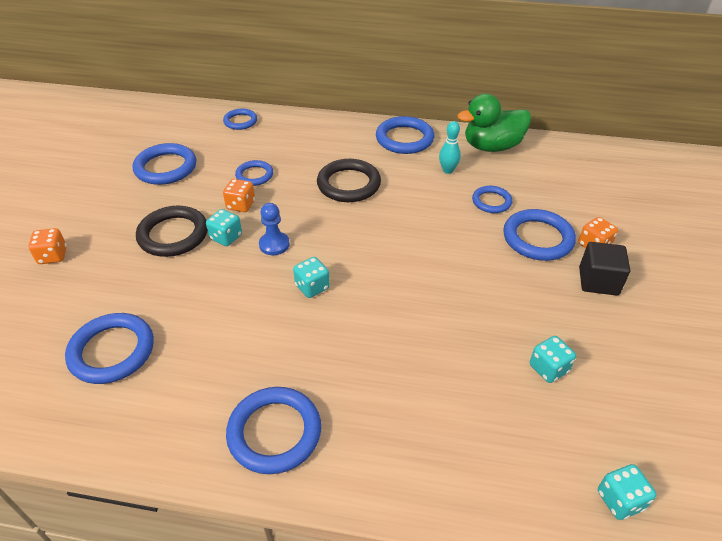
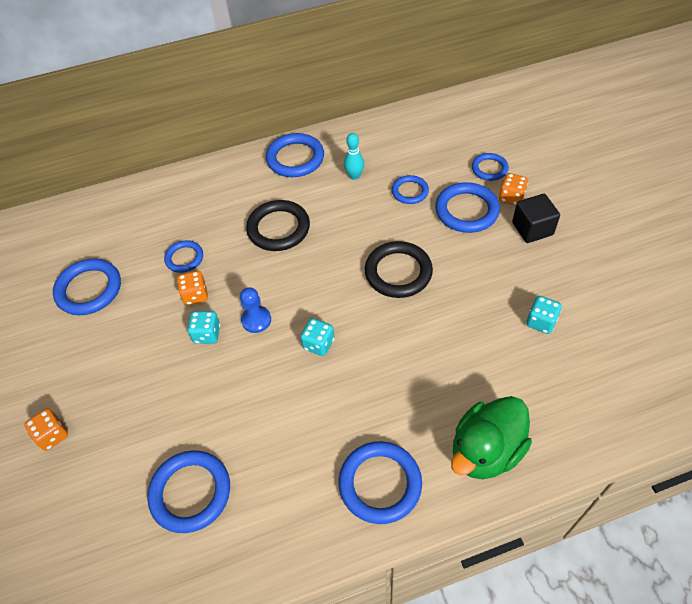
camera: 25 degrees left, 10 degrees up
(173, 235) = (155, 355): black ring -> black ring (398, 272)
(240, 121) = (124, 205): blue ring -> blue ring (489, 169)
(492, 147) = (375, 135): green duck -> green duck (486, 450)
(620, 500) = (642, 397): turquoise dice -> none

